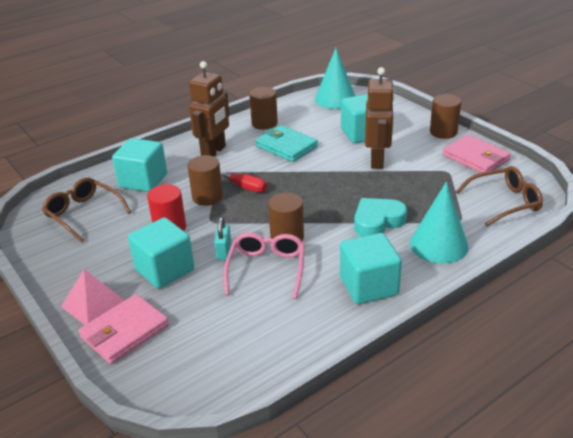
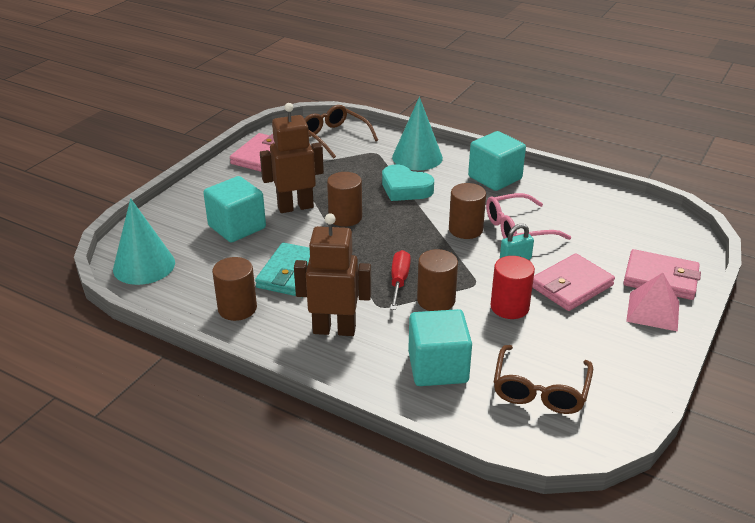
camera: 115 degrees left, 0 degrees up
(164, 270) = (571, 286): turquoise cube -> pink wallet
(443, 132) = (214, 179): brown cylinder -> brown cylinder (345, 217)

